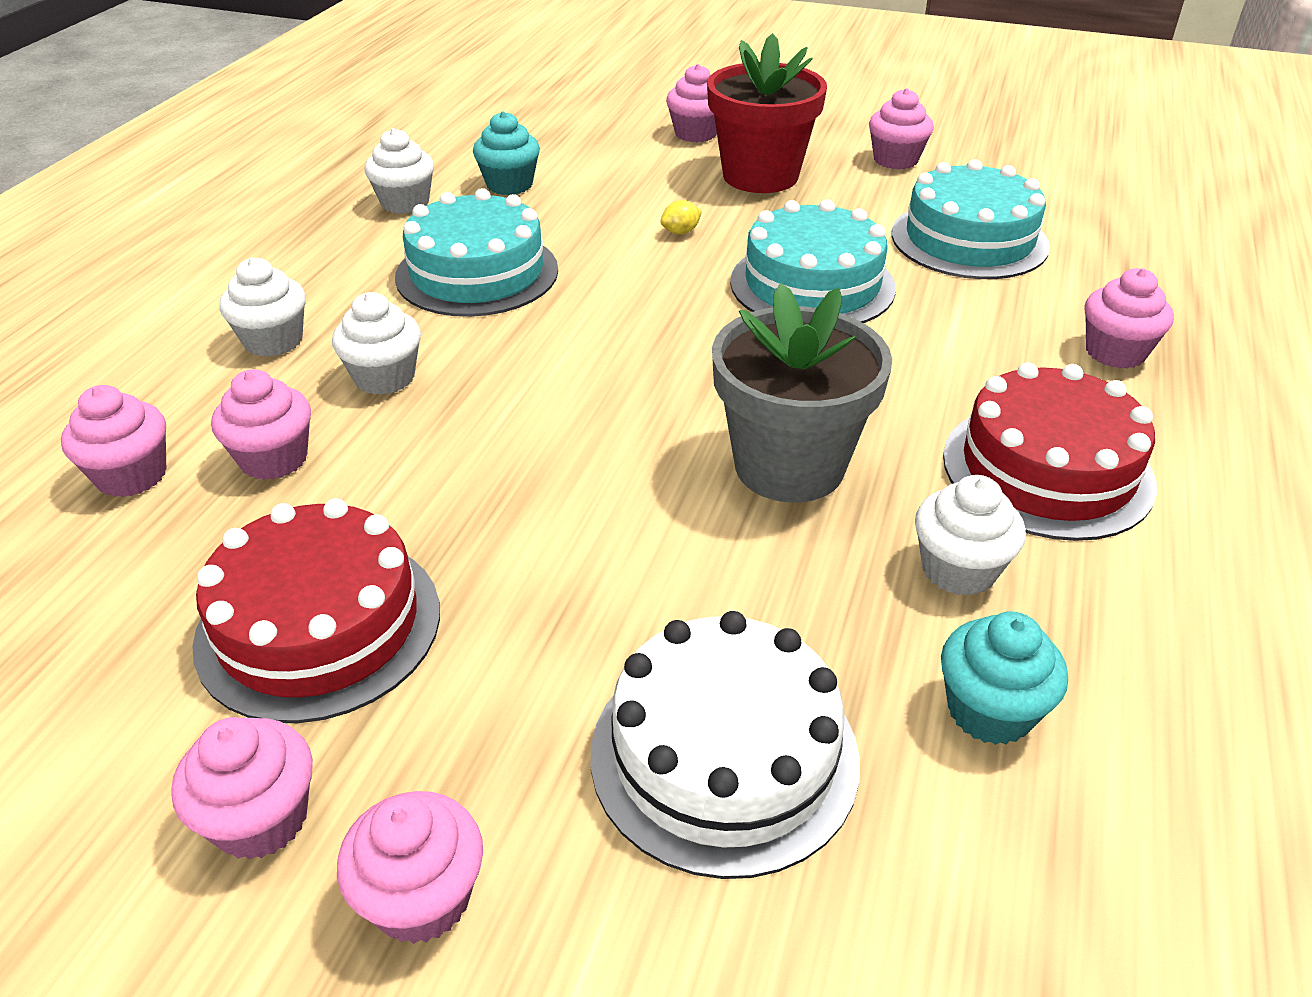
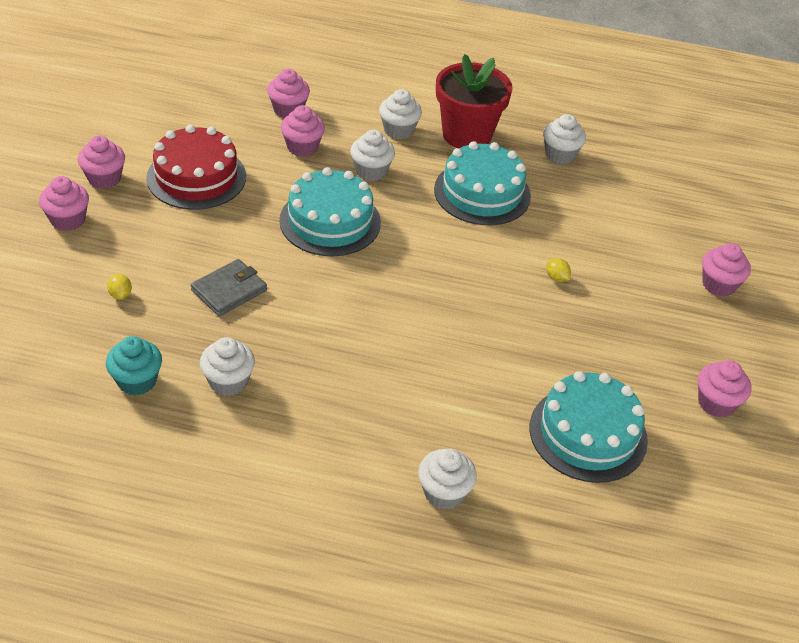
camera: 80 degrees right, 5 degrees up
(509, 185) = (599, 196): turquoise cupcake -> none
(708, 569) = (229, 290): none -> grey wallet
(724, 755) = (120, 295): white cake -> yellow lemon
(760, 176) = (656, 320): red flower pot -> red flower pot (467, 135)
(789, 466) = (308, 322): grey flower pot -> none
(812, 284) = (501, 341): turquoise cake -> turquoise cake (330, 221)
(1047, 469) = (312, 432): red cake -> none
(1115, 352) = (444, 493): pink cupcake -> white cupcake

